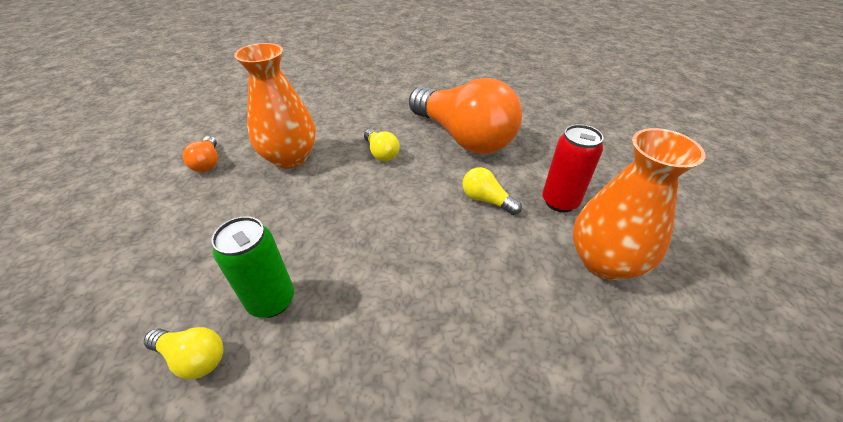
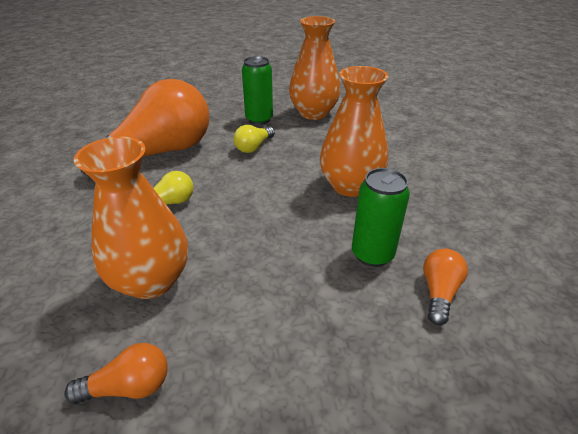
camera: 90 degrees left, 5 degrees down
(193, 358) = (439, 292): yellow light bulb -> orange light bulb
(401, 292) = (350, 186): none -> orange vase
(560, 202) = (259, 119): red can -> green can

